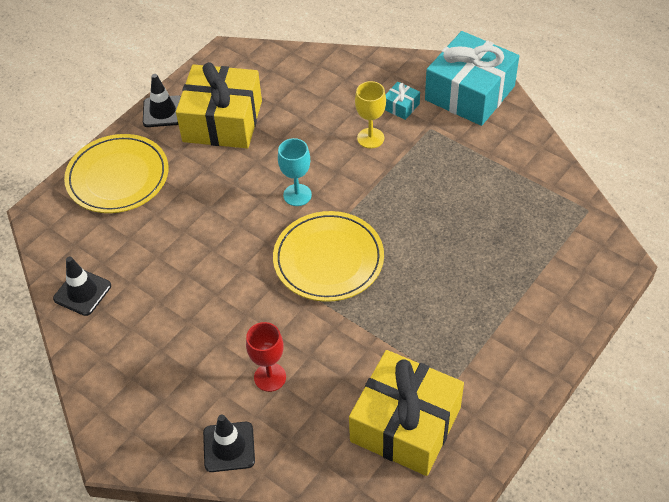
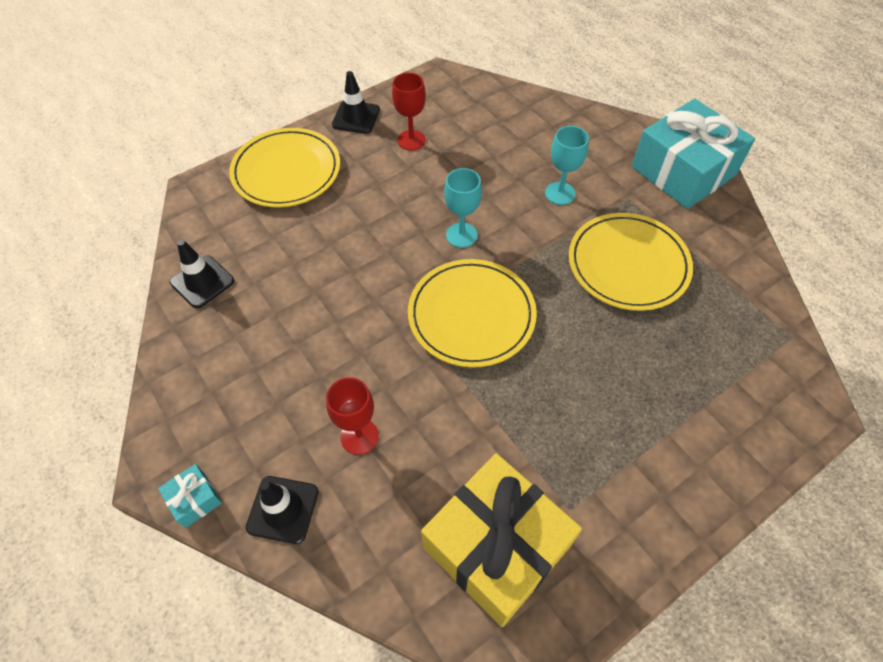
camera: 15 degrees right, 5 degrees up
(222, 121) = (411, 140): yellow gift -> red goblet
(370, 138) = (560, 193): yellow goblet -> turquoise goblet
(401, 106) = (603, 168): turquoise gift -> turquoise gift (194, 499)
(445, 185) = (628, 264): none -> yellow plate

